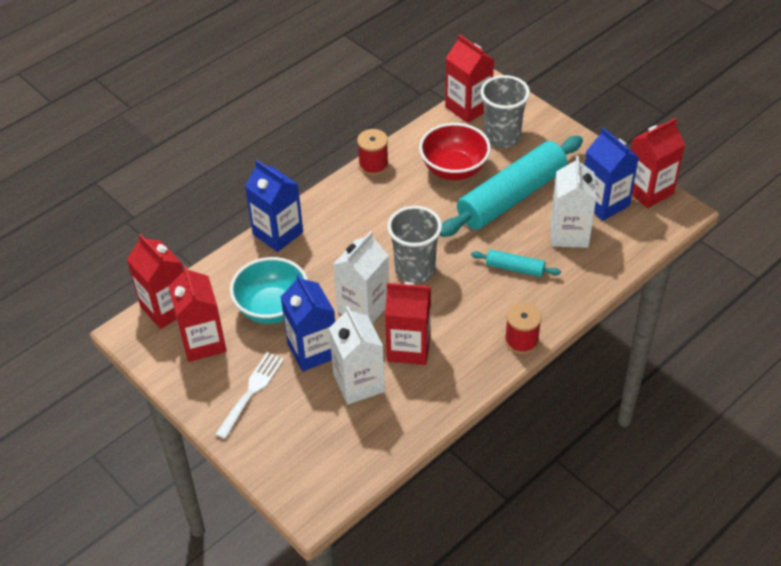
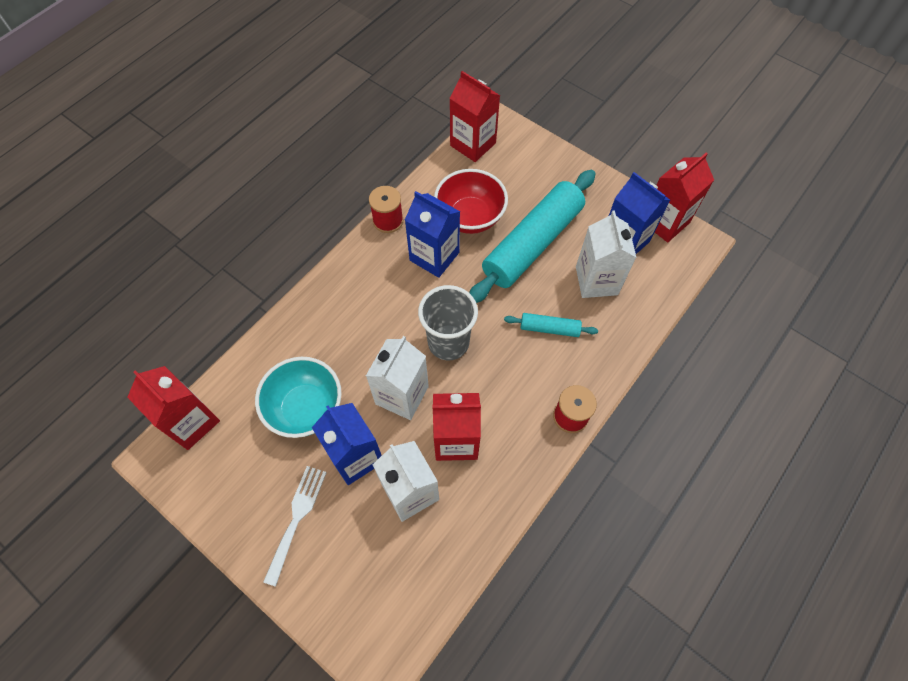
camera: 10 degrees left, 15 degrees up
(203, 342) = (236, 461): red carton -> none
(278, 233) = (300, 314): blue carton -> blue carton (434, 256)
(502, 137) = (511, 174): grey cup -> none

